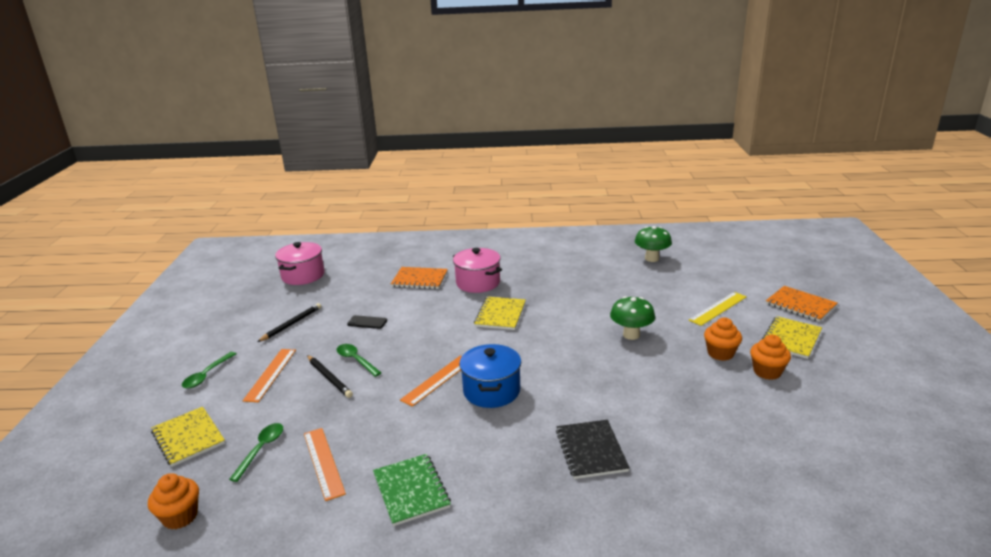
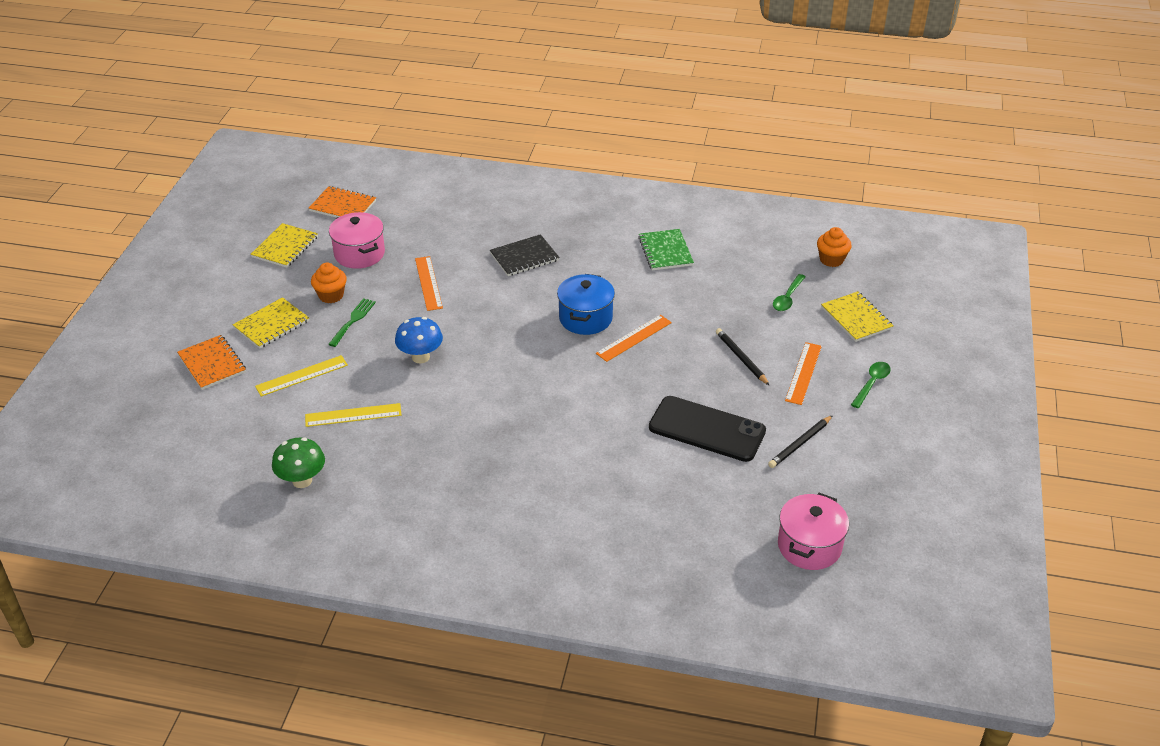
camera: 170 degrees left, 15 degrees up
(323, 462) = (734, 280): orange ruler -> orange ruler (428, 283)
(356, 360) = (716, 375): green spoon -> none
(367, 322) = (707, 429): black phone -> black phone, size x2.43
(419, 279) = (636, 500): orange notebook -> orange notebook (343, 206)
(478, 283) = (558, 476): pink pot -> pink pot (359, 254)
(500, 315) = (547, 412): yellow notebook -> yellow notebook (285, 247)
(591, 450) = (524, 257): black notebook -> black notebook turned 60 degrees clockwise
(631, 335) = (420, 357): green mushroom -> blue mushroom
(651, 292) = (353, 415): none -> yellow ruler
(720, 353) = (353, 320): orange cupcake -> green fork

